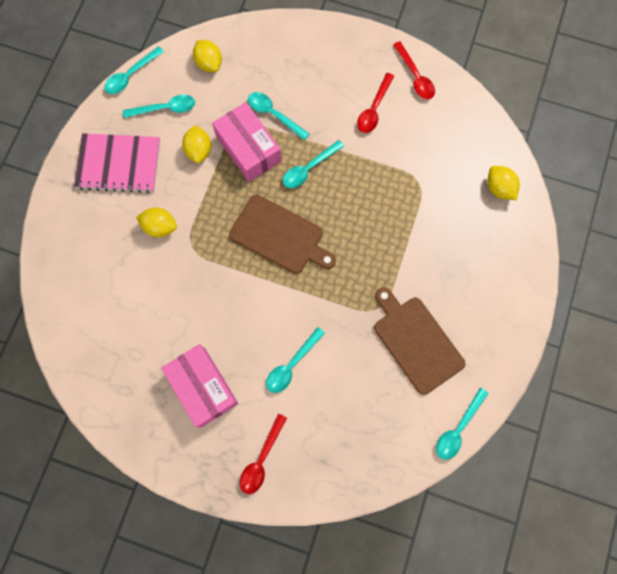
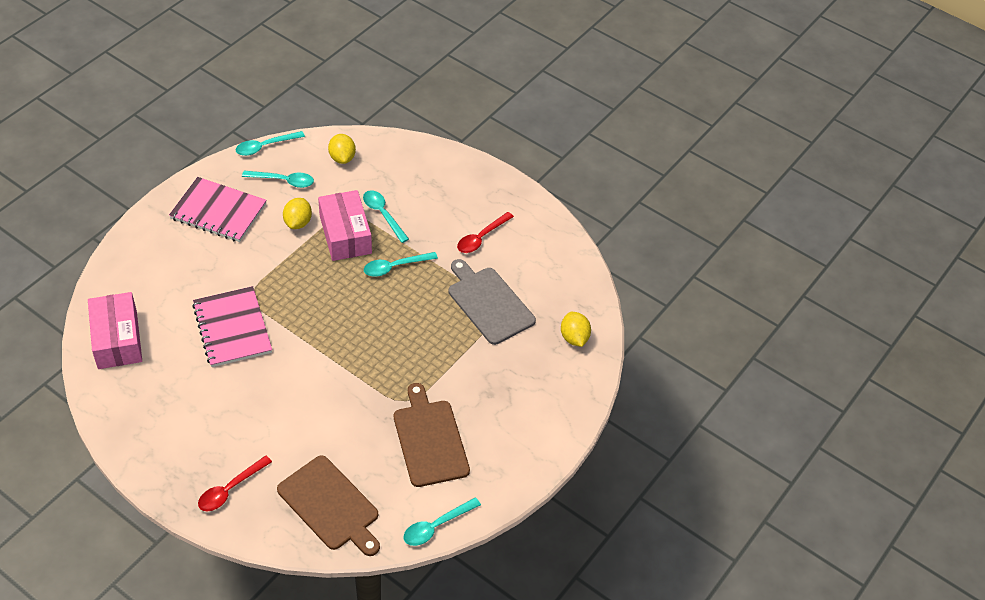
camera: 15 degrees right, 25 degrees down
(160, 227) = (231, 271): yellow lemon -> none
(189, 288) = (232, 328): none -> pink notebook
(203, 387) = (204, 412): pink box -> pink box (117, 339)
(280, 236) = (340, 312): brown cutting board -> brown cutting board (330, 505)
(291, 365) = (298, 420): turquoise spoon -> none
(409, 178) = (489, 303): none -> grey cutting board
(415, 77) = (534, 223): red spoon -> none

